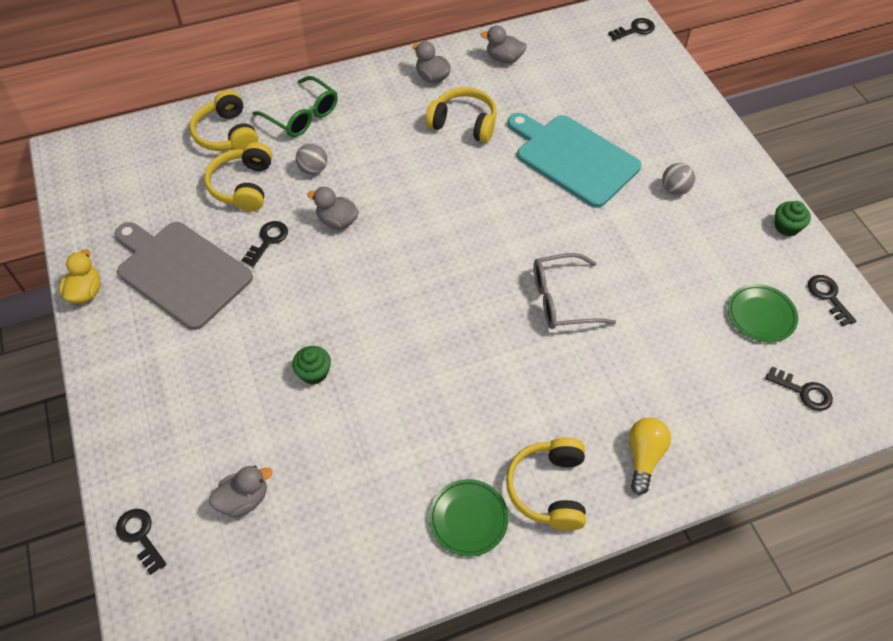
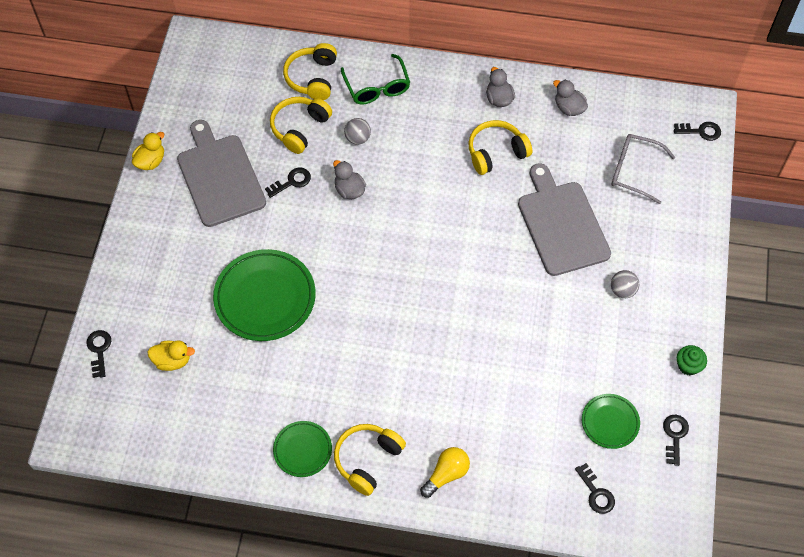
camera: 30 degrees right, 5 degrees up
(244, 499) = (172, 360): grey duck -> yellow duck
(314, 372) = (265, 298): green cupcake -> green plate
(463, 123) = (496, 152): yellow headphones -> yellow headphones turned 75 degrees counterclockwise
(563, 299) = (471, 334): grey glasses -> grey glasses (634, 171)
(573, 158) = (562, 224): turquoise cutting board -> grey cutting board

